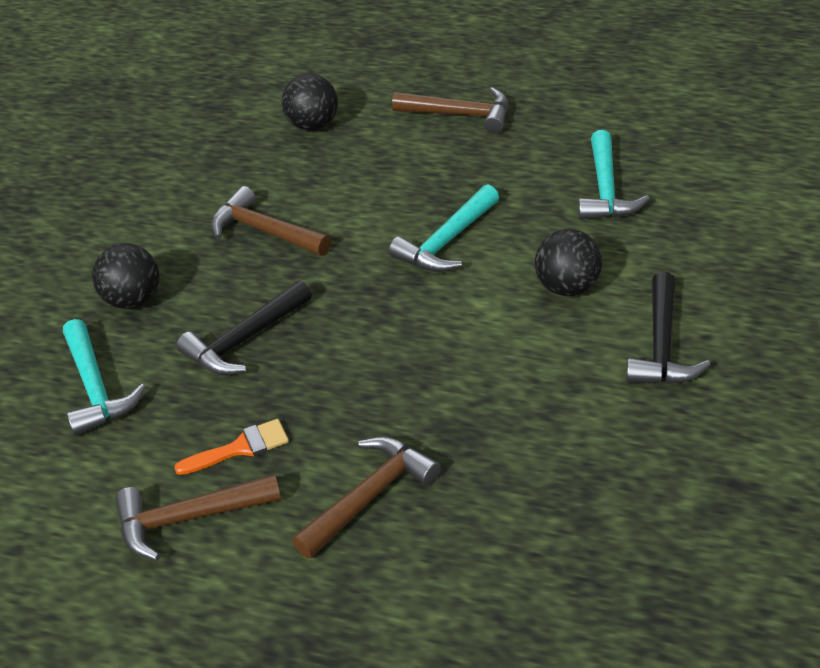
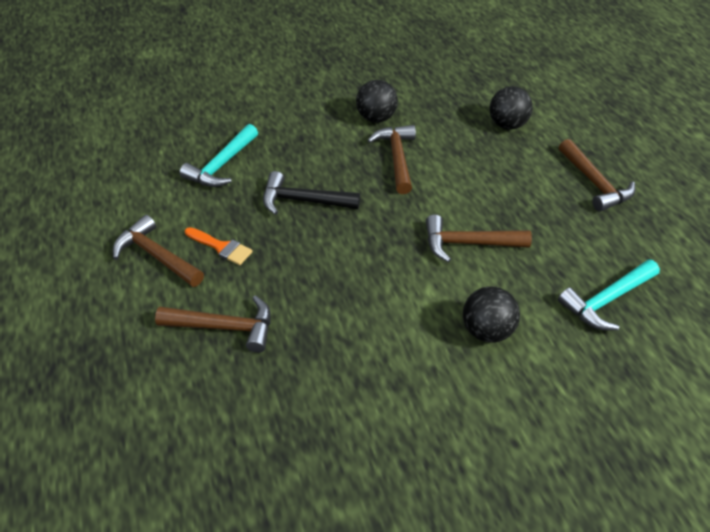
camera: 50 degrees right, 5 degrees up
(133, 300) = (296, 140): black ball -> black ball (376, 118)
(446, 242) = (468, 243): turquoise hammer -> brown hammer
(662, 346) = (479, 418): black hammer -> none

